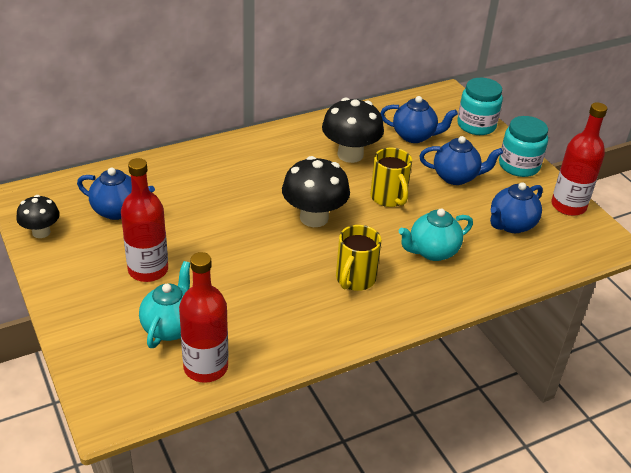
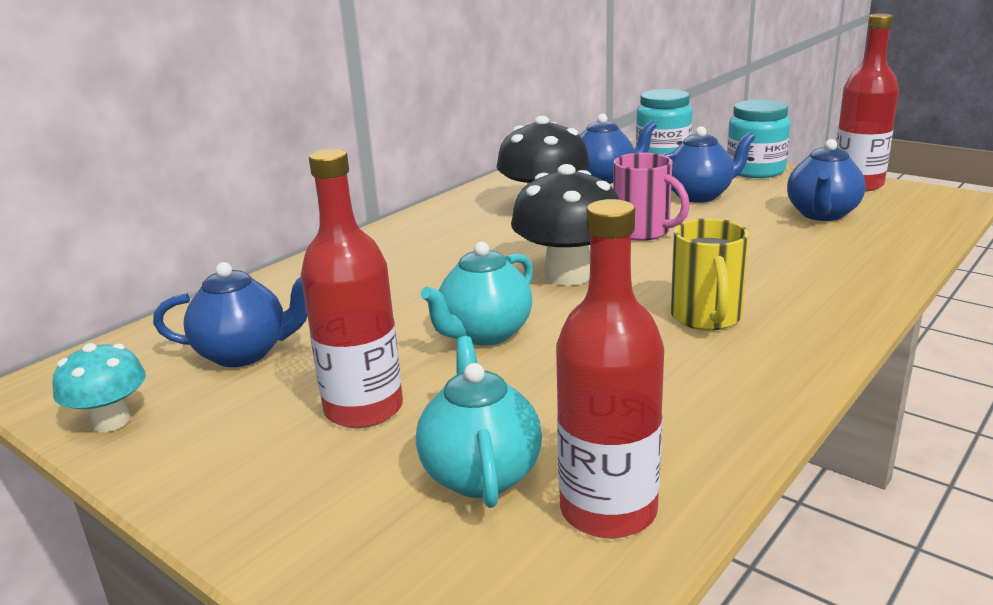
camera: 20 degrees left, 15 degrees down
(41, 232) = (111, 421): black mushroom -> turquoise mushroom
(389, 198) = (643, 232): yellow mug -> pink mug
(432, 251) = (767, 262): turquoise teapot -> turquoise teapot (485, 334)

